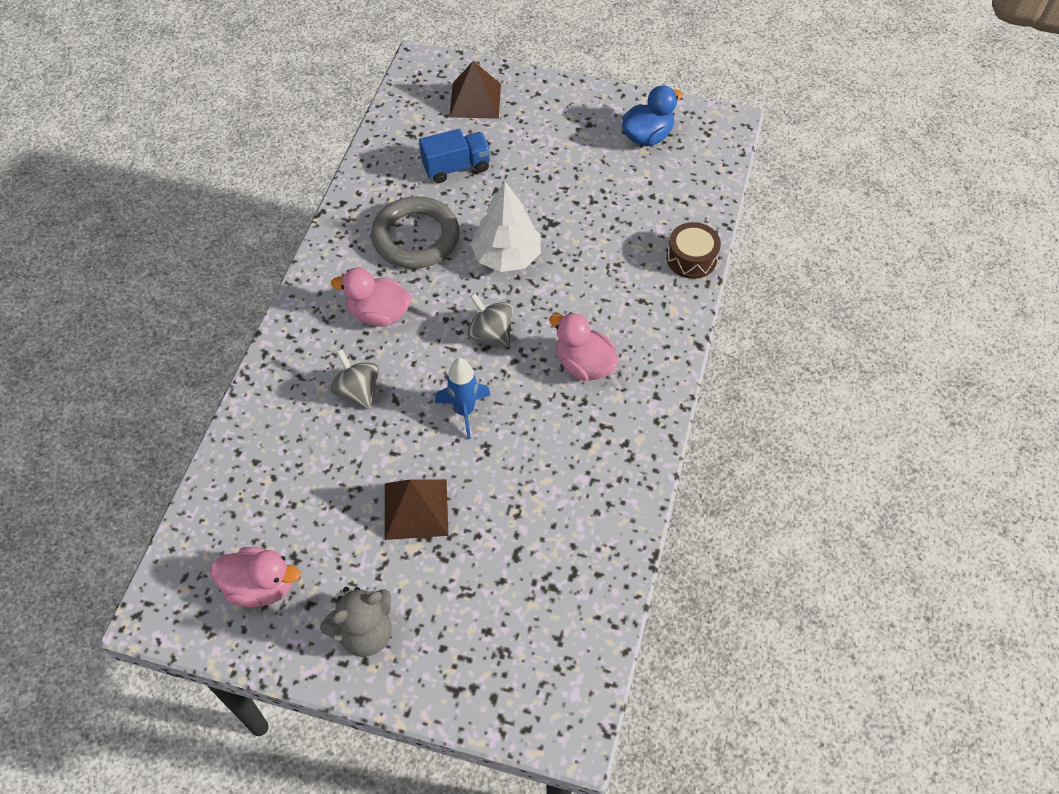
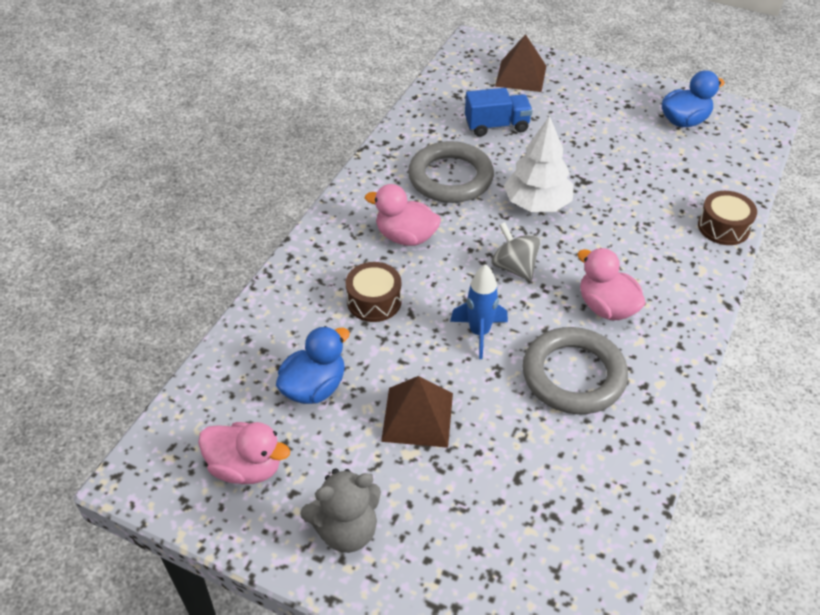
camera: 10 degrees right, 10 degrees down
(312, 494) = (314, 387): none -> blue duck
(357, 391) = (374, 301): grey spinning top -> brown drum
(558, 443) = (573, 375): none -> grey ring

